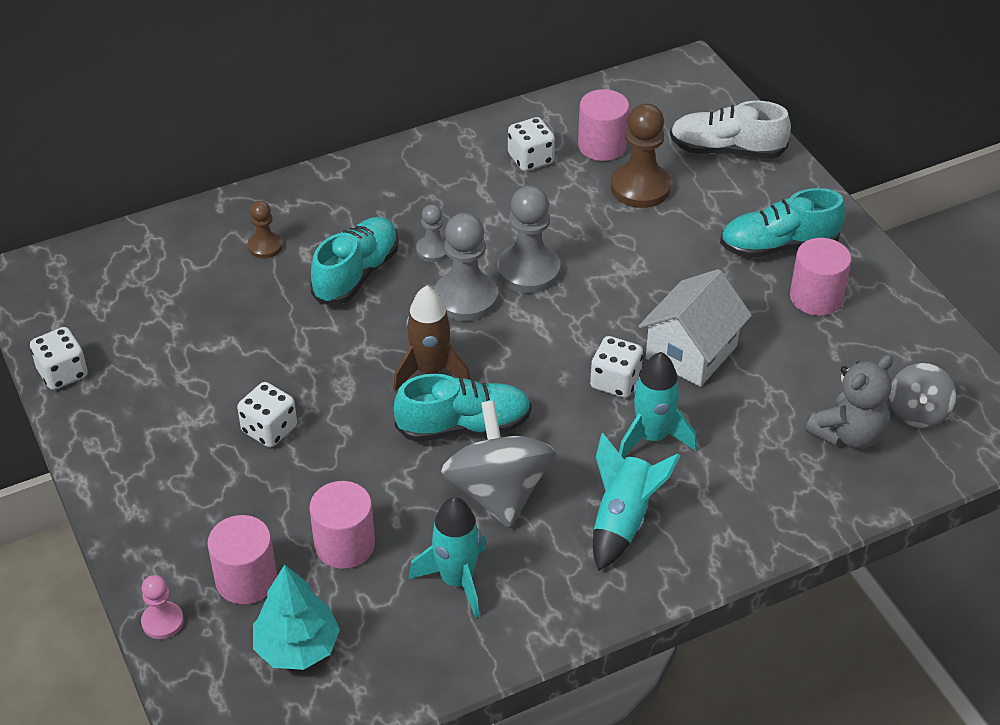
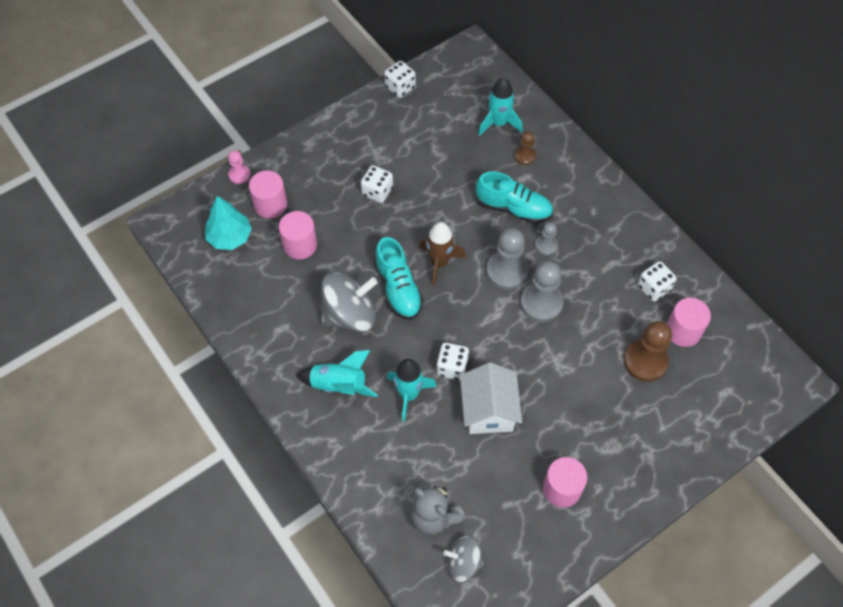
camera: 80 degrees right, 15 degrees up
(457, 580) = (283, 304): turquoise rocket -> turquoise rocket (498, 123)
(691, 352) = (488, 410): white house -> white house turned 60 degrees clockwise
(726, 150) = (706, 416): white shoe -> none
(779, 246) = (609, 460): turquoise shoe -> none

